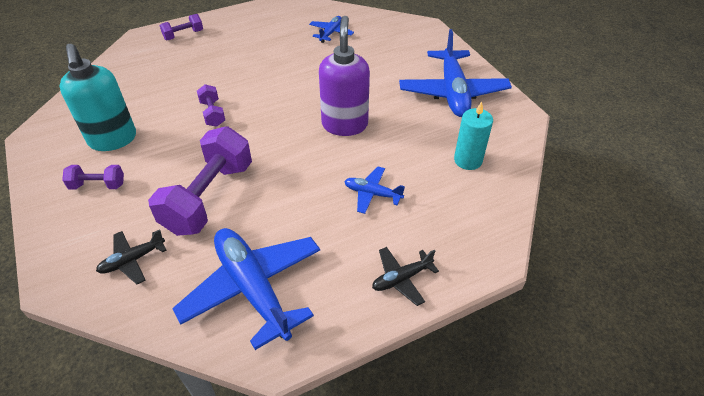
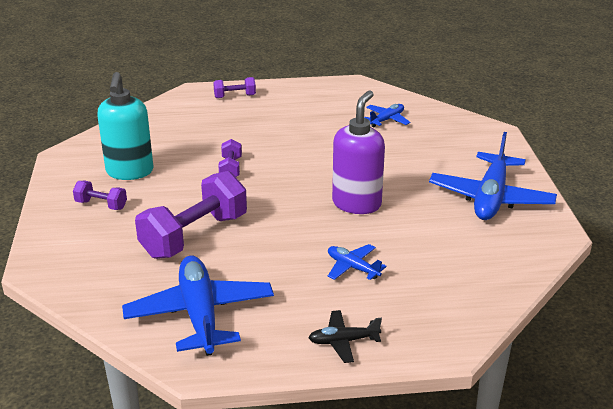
camera: 20 degrees right, 15 degrees down
(132, 260) = (106, 268): black plane -> none
(468, 160) = (470, 261): turquoise candle -> none

